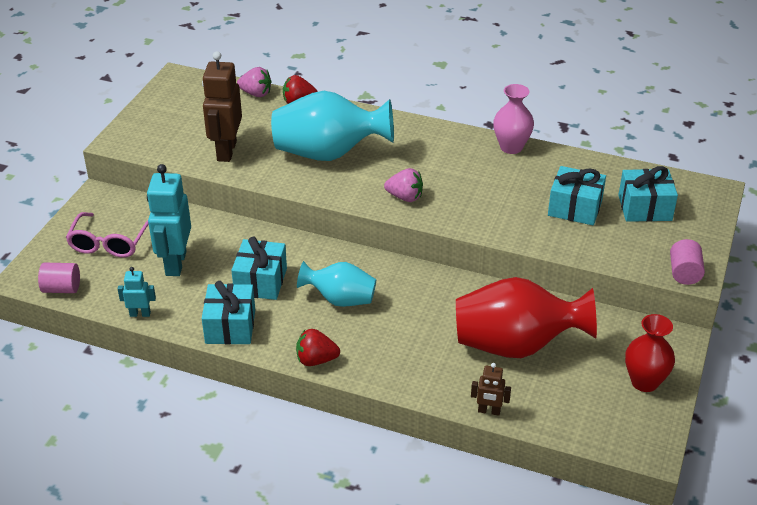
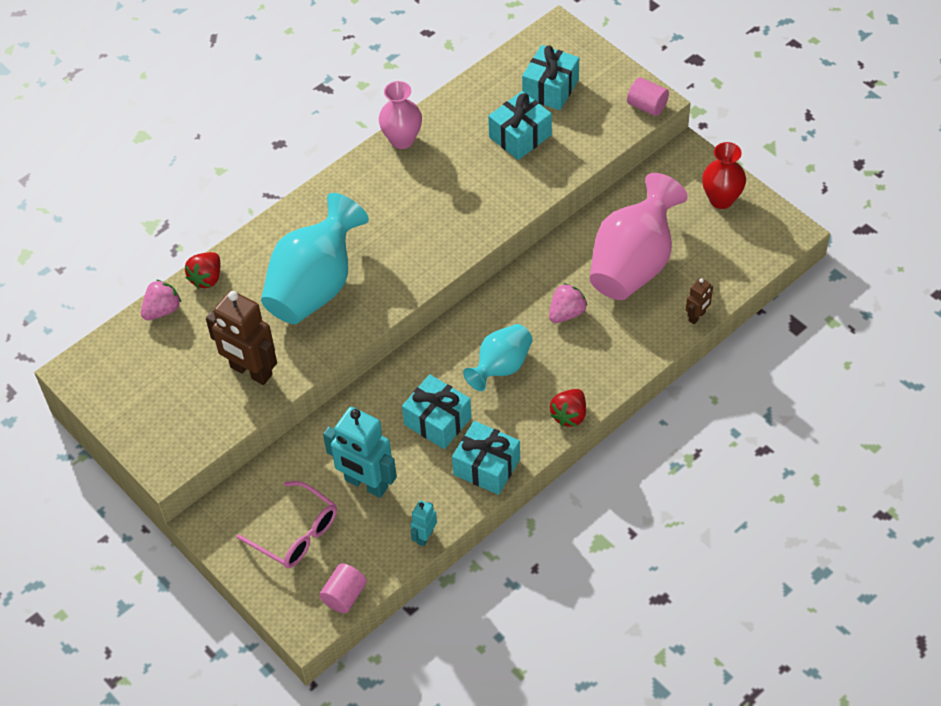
camera: 60 degrees left, 15 degrees up
(405, 197) = (424, 253): pink strawberry -> pink strawberry (566, 313)
(516, 345) = (633, 264): red vase -> pink vase

